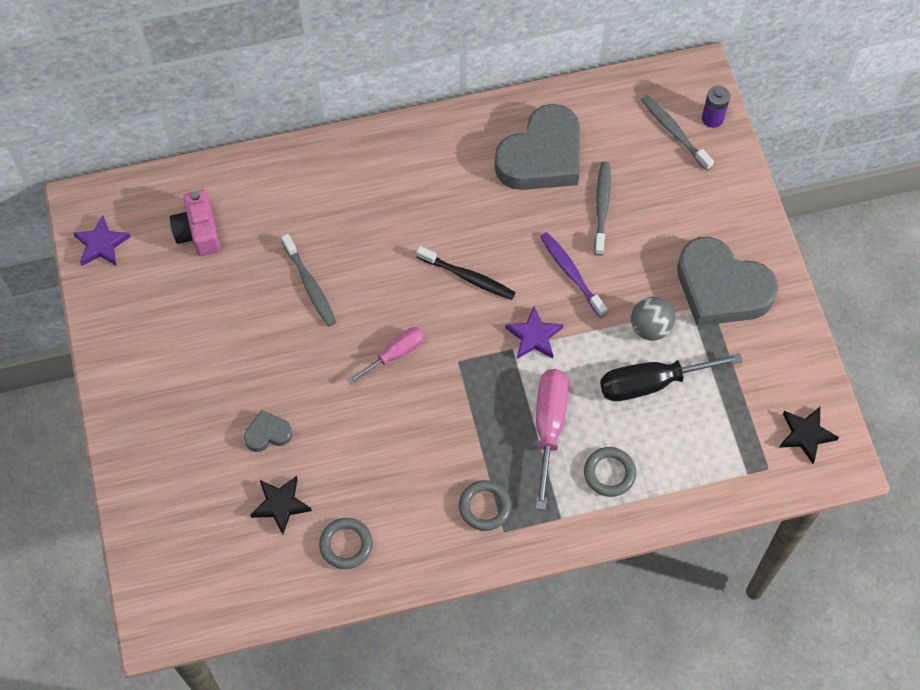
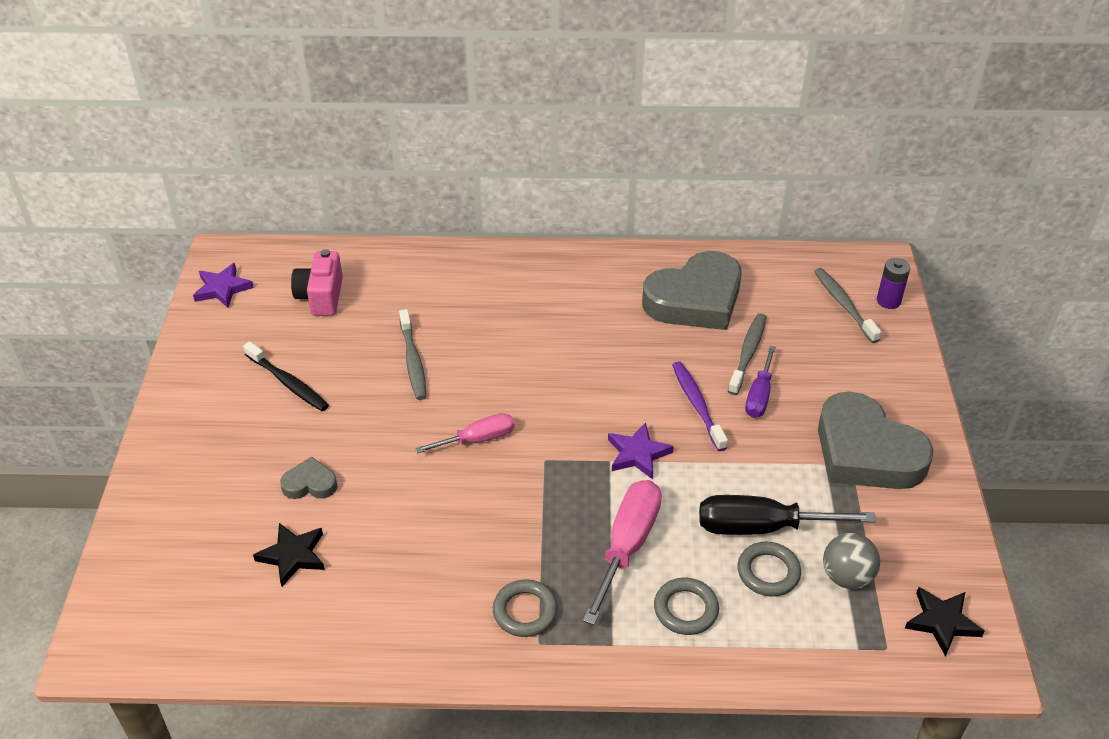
camera: 15 degrees right, 20 degrees down
(346, 545) = (348, 614): grey ring -> grey ring (768, 572)
(468, 277) = (582, 386): black toothbrush -> black toothbrush (288, 383)
(621, 251) = (759, 395): none -> purple screwdriver
(650, 327) = (773, 472): grey ball -> grey ball (846, 576)

